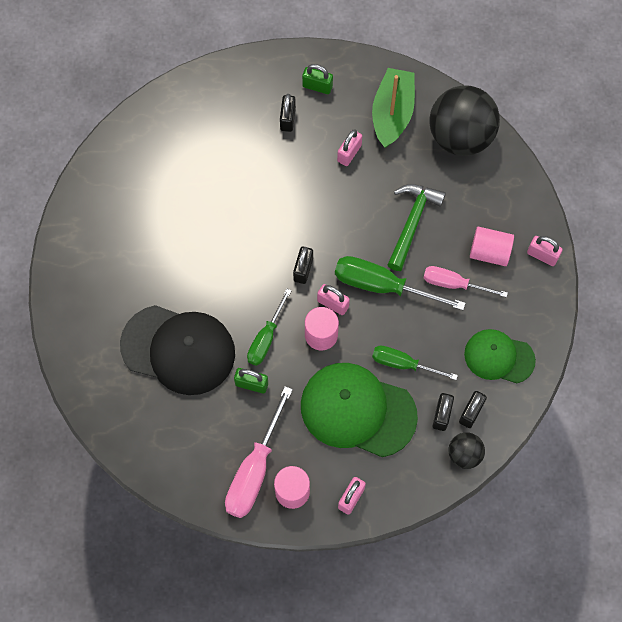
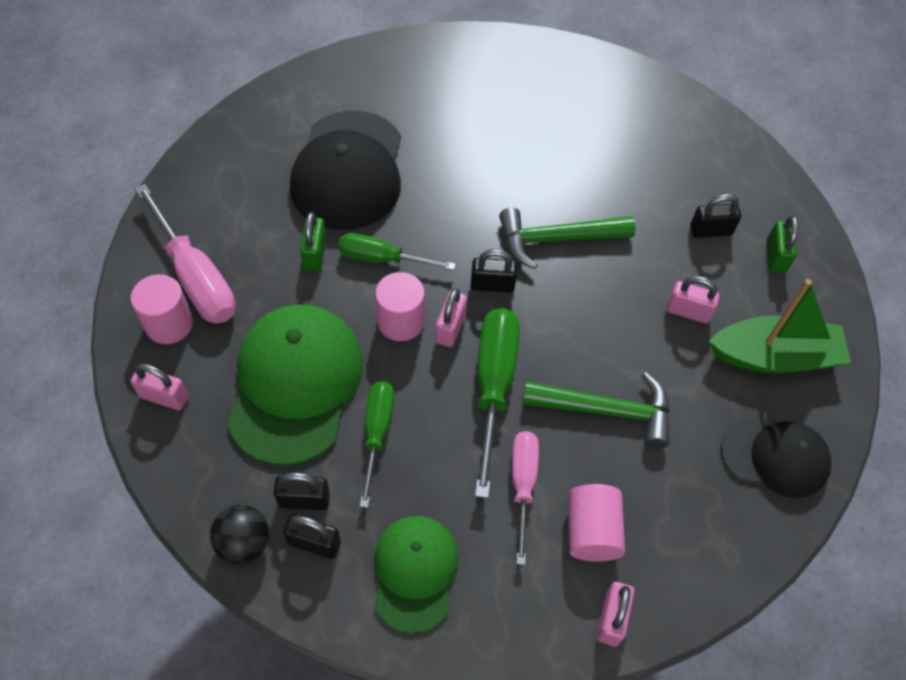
camera: 75 degrees right, 10 degrees down
(255, 470) = (196, 277): pink screwdriver -> pink screwdriver turned 135 degrees counterclockwise
(274, 219) = (557, 239): none -> green hammer
(460, 137) = (775, 457): black ball -> black cap

